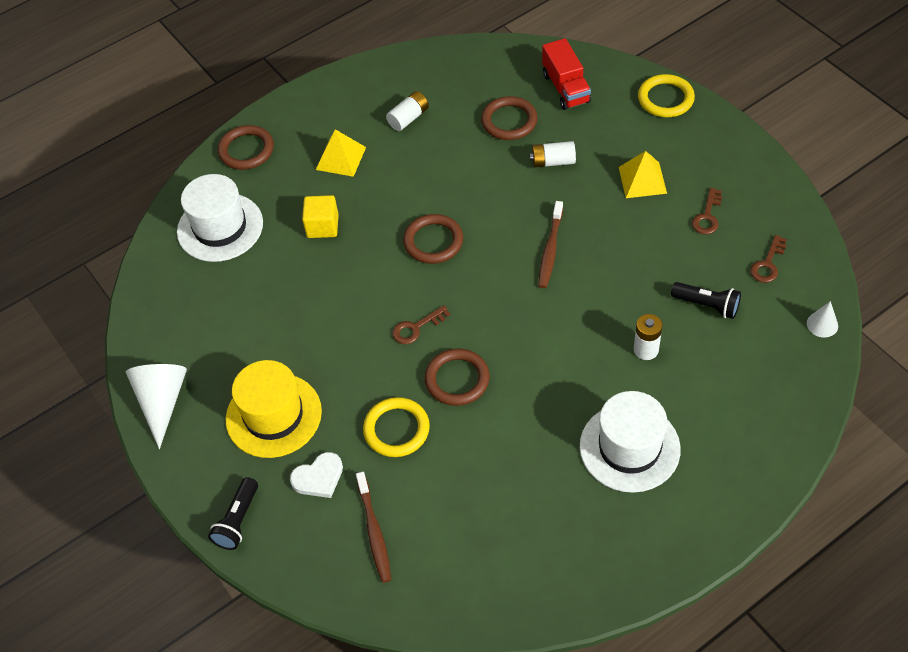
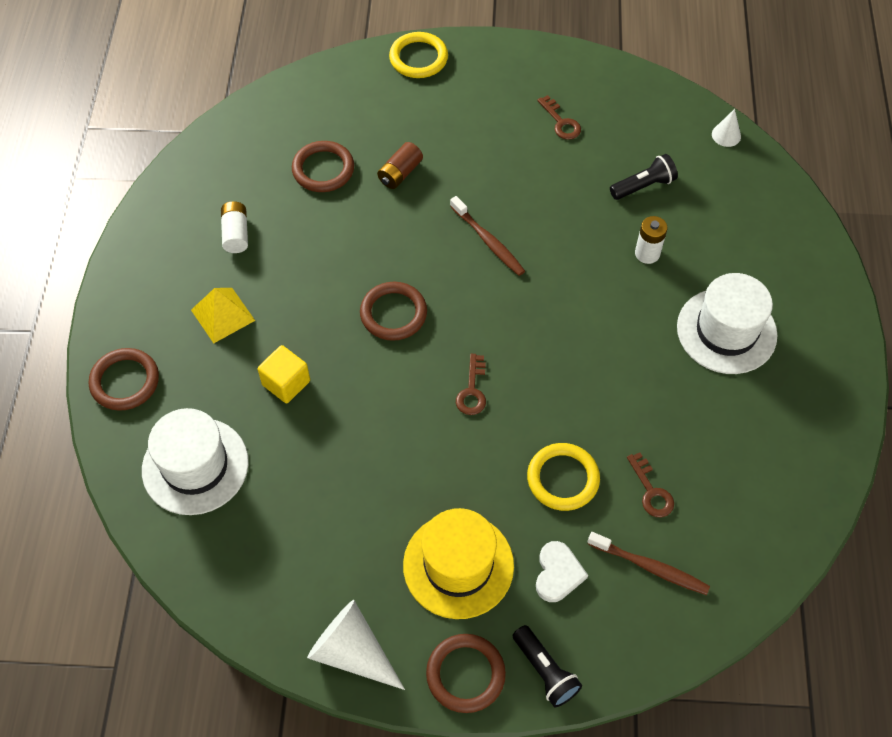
camera: 55 degrees left, 5 degrees up
(457, 379) = (554, 399): brown ring -> brown ring (465, 674)
(553, 162) = (400, 173): white battery -> brown battery
(566, 88) = (332, 108): red truck -> none
(642, 180) = (483, 133): yellow pyramid -> none
(768, 264) = (642, 122): brown key -> brown key (651, 491)

